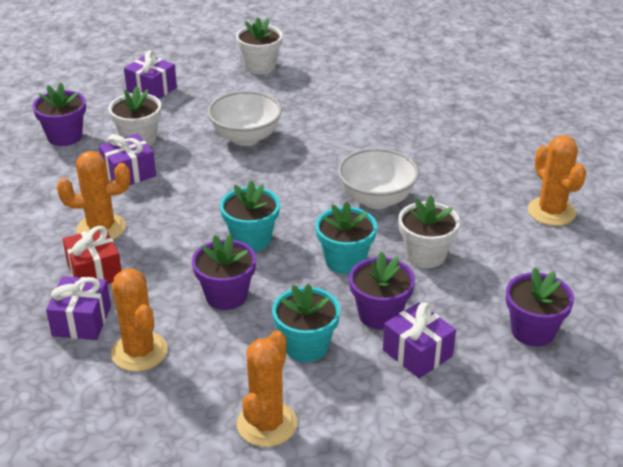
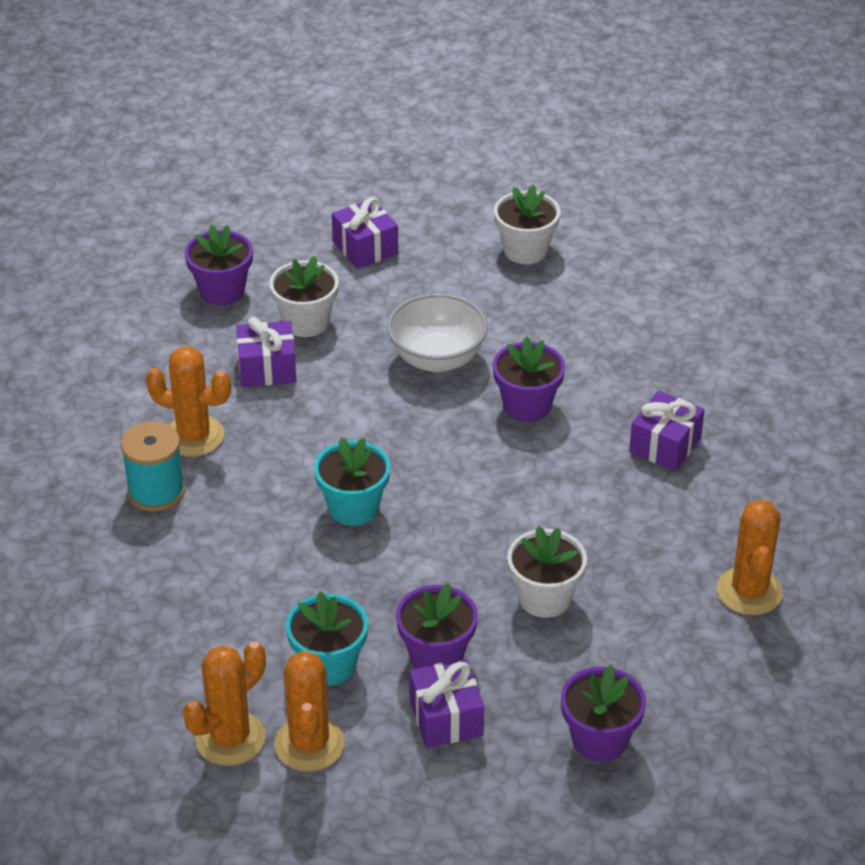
camera: 25 degrees right, 5 degrees up
(81, 321) = (110, 549): purple gift -> purple gift (665, 445)
(94, 272) = (156, 491): red gift -> turquoise spool
(139, 352) = (149, 607): orange cactus -> orange cactus (309, 744)
(226, 295) = (280, 571): purple flower pot -> purple flower pot (527, 406)
(345, 261) = (443, 573): turquoise flower pot -> none
(376, 199) = (539, 501): white bowl -> none

